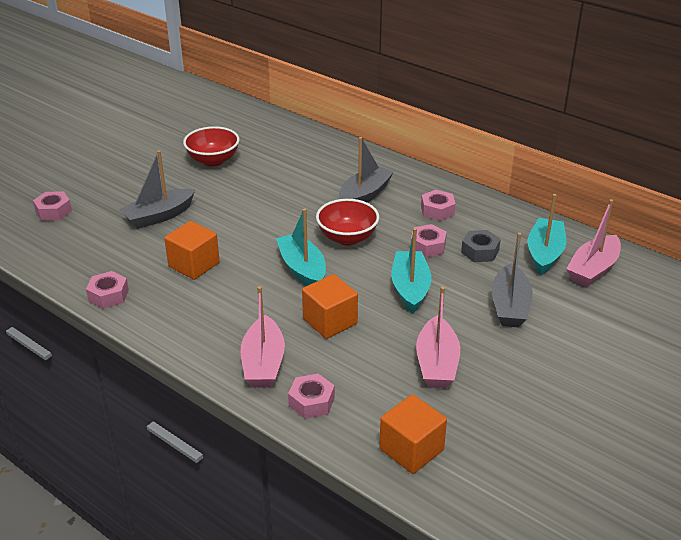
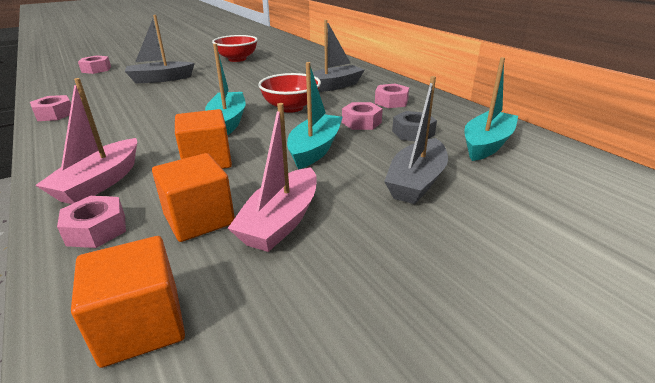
camera: 20 degrees right, 5 degrees down
(194, 265) = (145, 106): orange cube -> orange cube (199, 219)
(593, 269) = (542, 166): pink boat -> none

